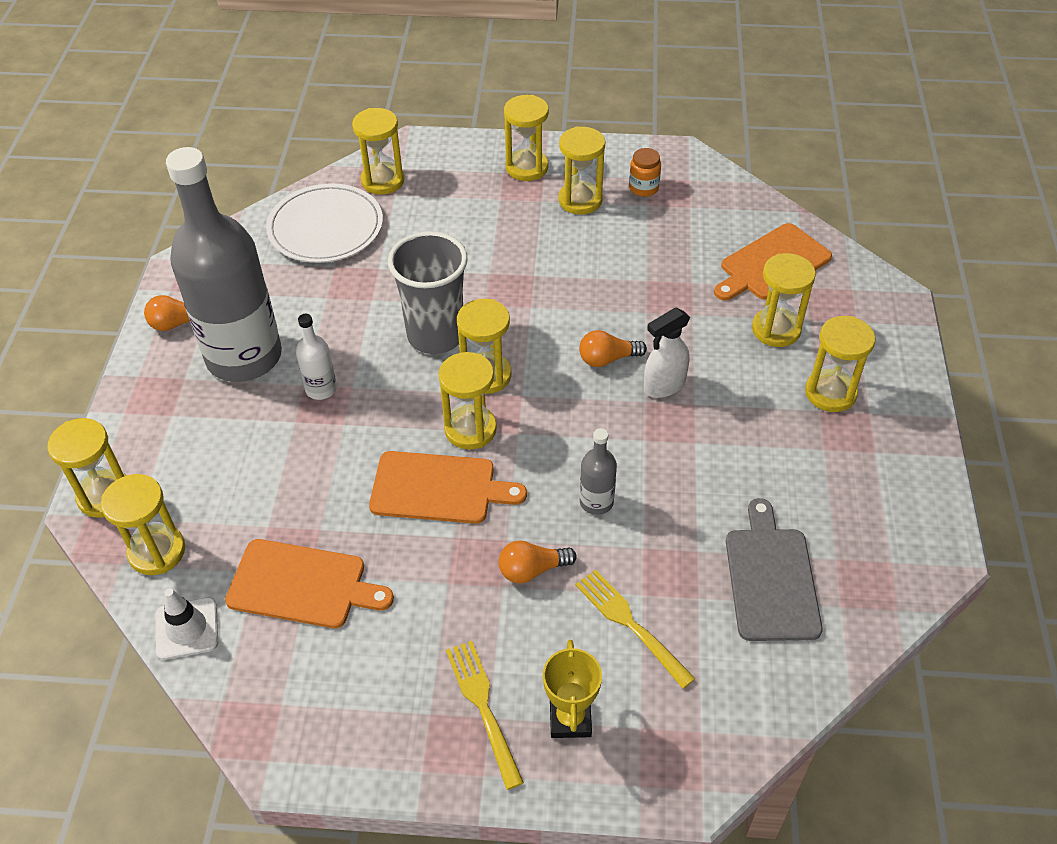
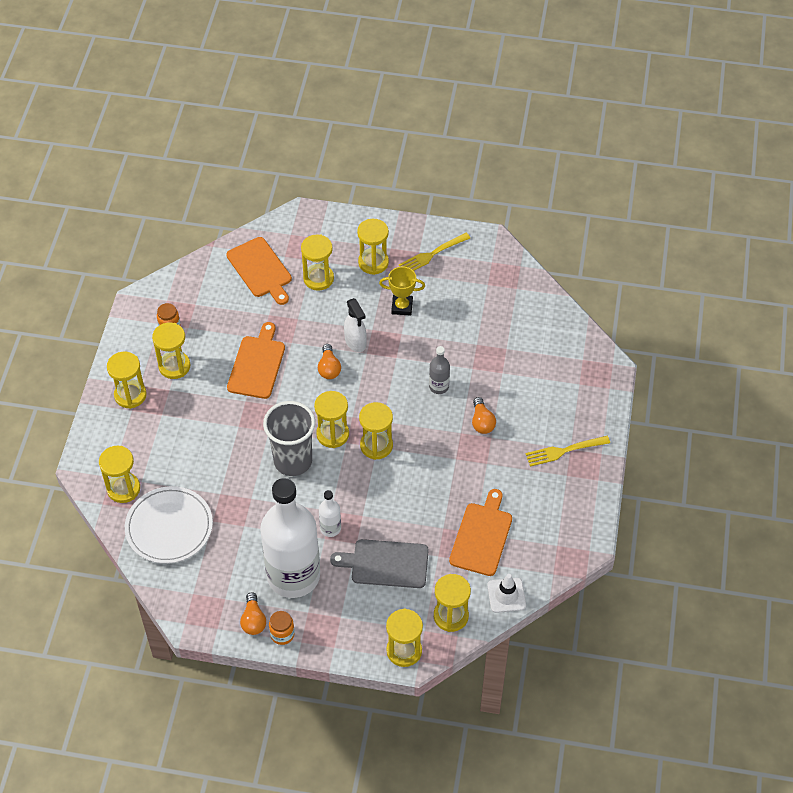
camera: 85 degrees left, 5 degrees up
(152, 355) = (282, 634): none -> orange jar
(244, 356) = (293, 575): grey bottle -> white bottle
(439, 488) = (420, 464): orange cutting board -> orange cutting board (257, 364)
(570, 719) = (573, 413): yellow trophy -> yellow trophy (402, 307)
(630, 624) = (520, 380): yellow fork -> yellow fork (432, 254)
(771, 578) = (497, 314): grey cutting board -> grey cutting board (386, 564)

